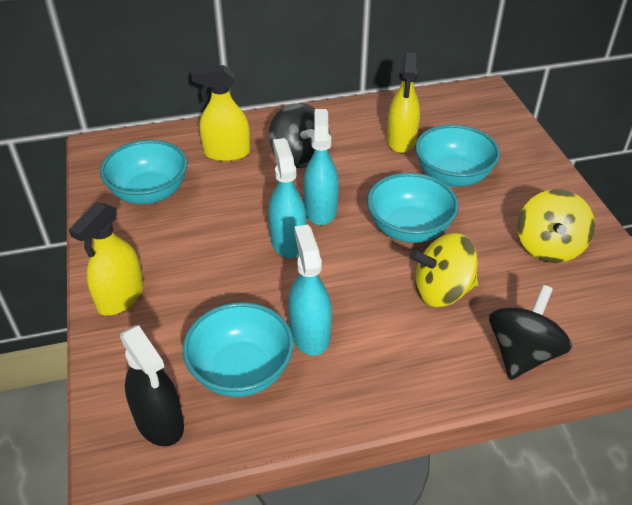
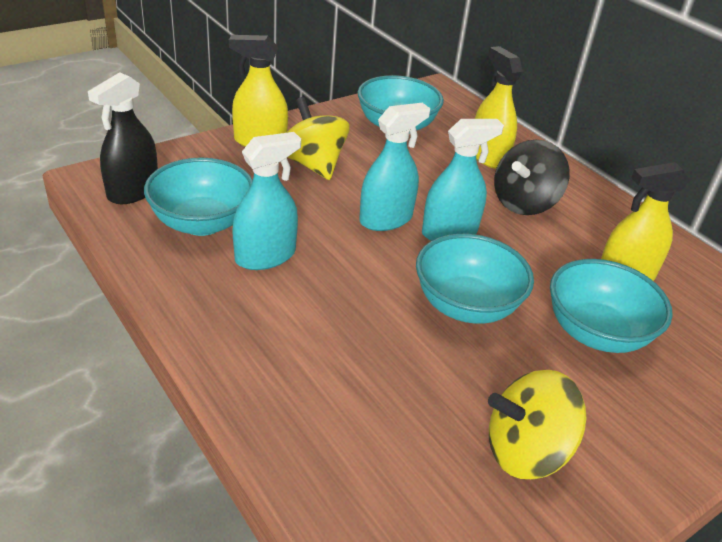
camera: 65 degrees right, 5 degrees down
(442, 291) = (378, 348): yellow spinning top -> yellow spinning top (313, 164)
(522, 353) = (309, 437): black spinning top -> none

